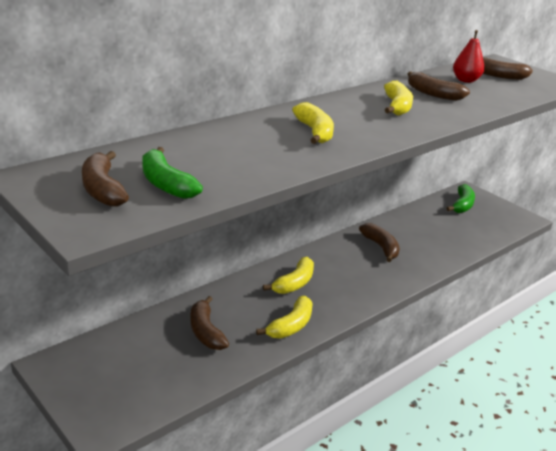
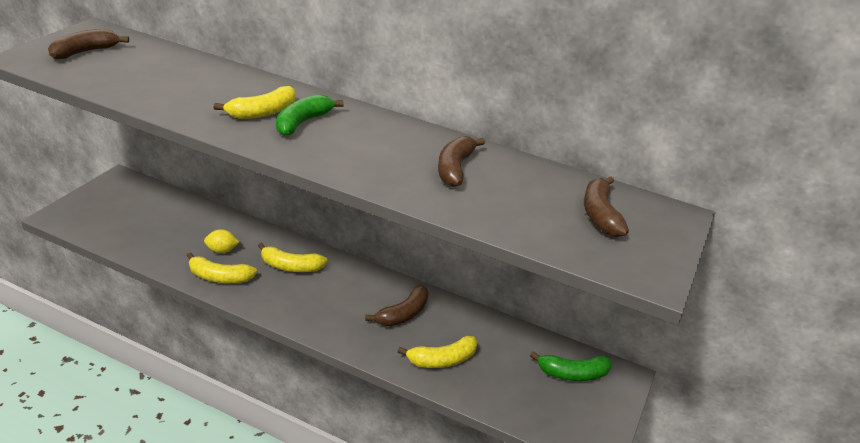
camera: 65 degrees right, 5 degrees up
(166, 184) = (106, 69): green banana -> green banana (302, 122)
(205, 331) = (189, 233): brown banana -> none
(248, 316) = (222, 250): none -> yellow lemon
(397, 106) = (382, 149): yellow banana -> yellow banana (442, 360)
(465, 80) = (541, 189): red pear -> none

